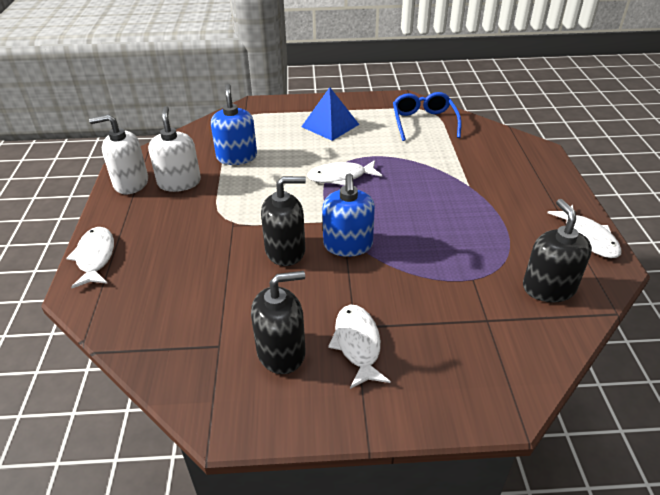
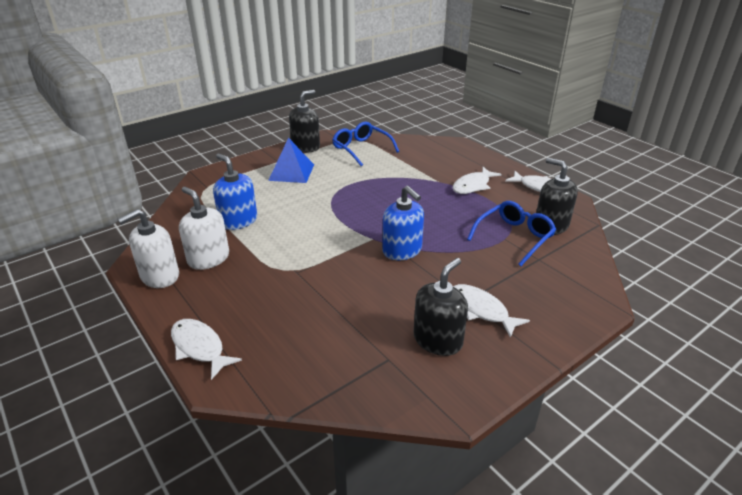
camera: 35 degrees left, 5 degrees down
(285, 251) = (361, 273): black soap dispenser -> black soap dispenser (306, 146)
(340, 177) = (343, 206): white fish -> white fish (473, 186)
(486, 282) = (514, 237): none -> blue glasses

